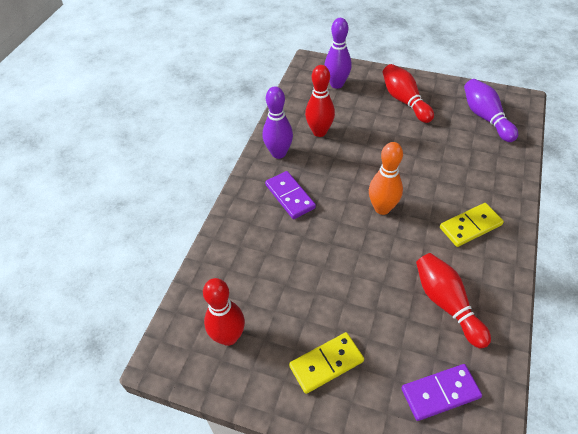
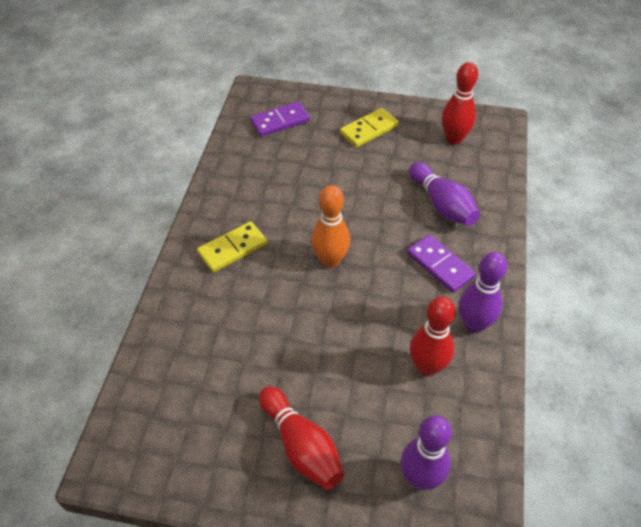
camera: 170 degrees right, 0 degrees up
(446, 304) = (268, 177): red bowling pin -> none
(485, 117) = (176, 419): purple bowling pin -> purple bowling pin (442, 204)

